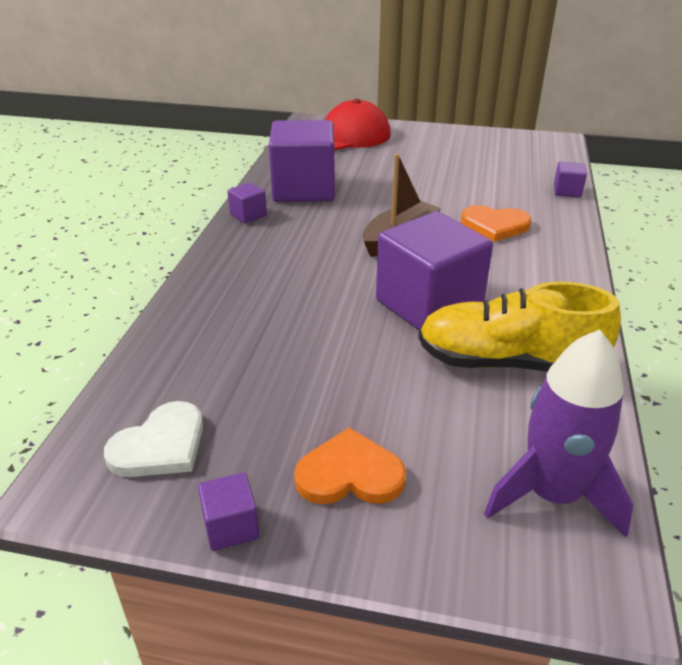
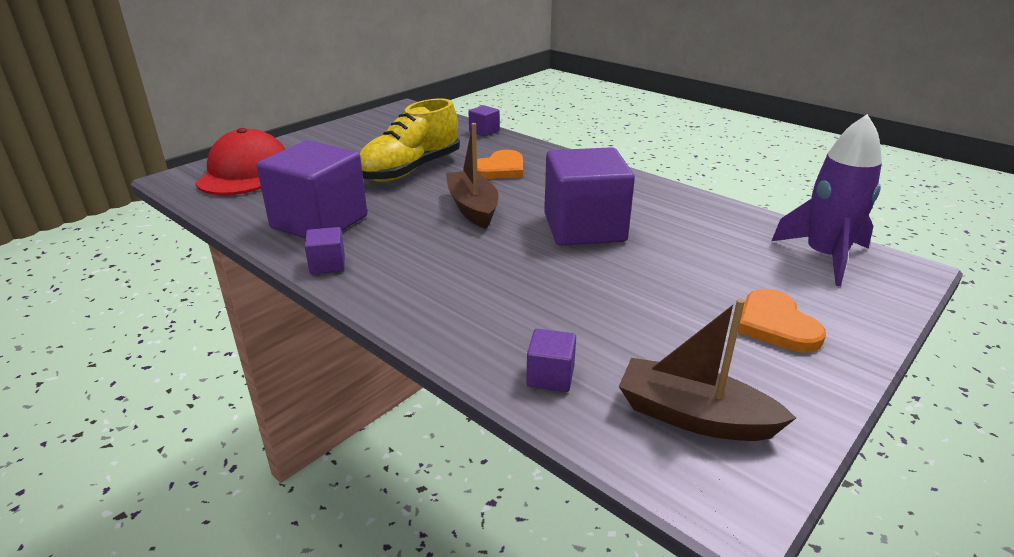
camera: 60 degrees left, 5 degrees down
(160, 445) = (694, 416): white heart -> brown boat
(231, 526) = (818, 399): purple cube -> purple cube (550, 376)
(350, 474) = (776, 325): orange heart -> orange heart turned 45 degrees counterclockwise
(509, 363) = (682, 224): yellow shoe -> yellow shoe (410, 170)

